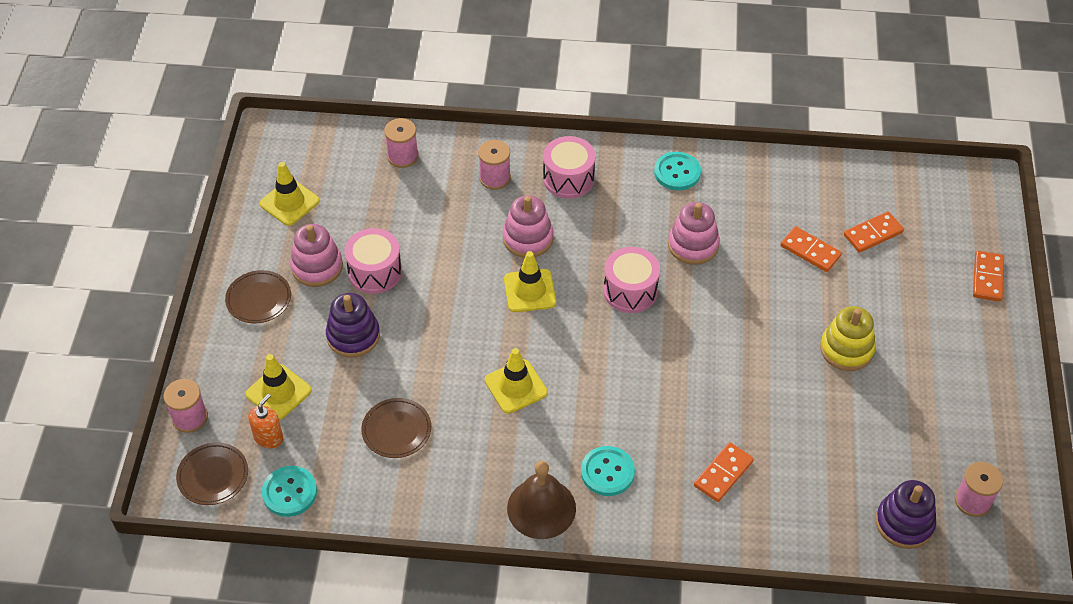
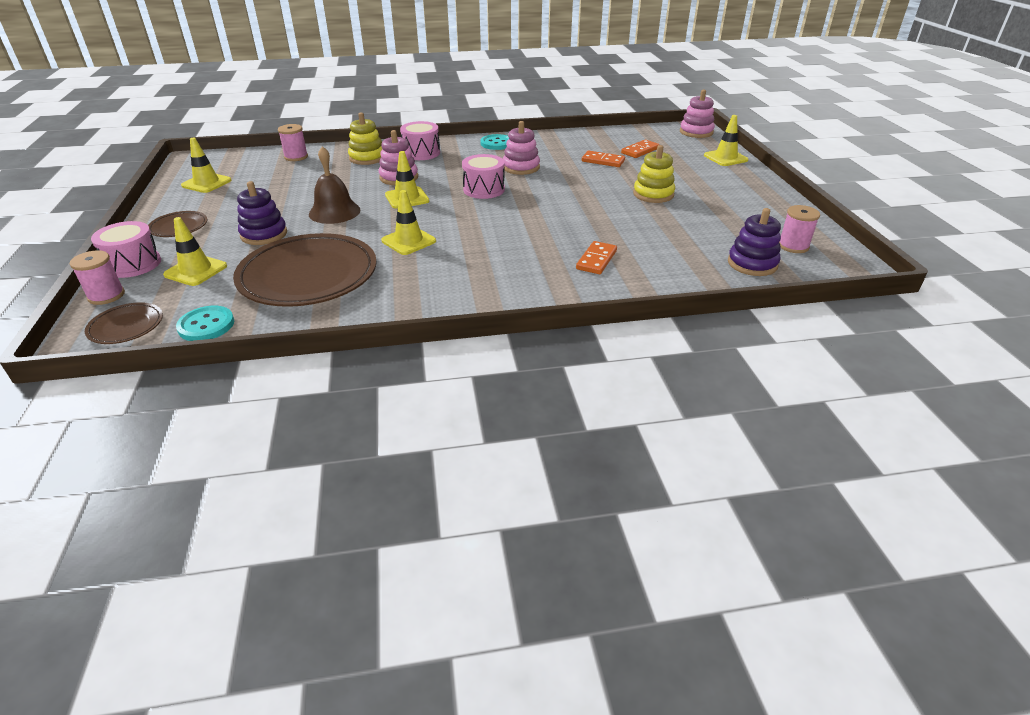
camera: 15 degrees left, 15 degrees down
(268, 437) = (185, 296): orange soap dispenser -> none
(317, 267) = (230, 207): pink stacking toy -> pink stacking toy (696, 132)
(375, 272) = (279, 204): pink drum -> pink drum (133, 264)
(396, 430) = (308, 276): brown plate -> brown plate, size x2.19
(495, 178) = (367, 158): pink spool -> yellow stacking toy
(541, 508) = (450, 299): brown bell -> brown bell (334, 212)
(607, 472) = (501, 272): turquoise button -> none
(987, 278) = (725, 158): orange domino -> yellow traffic cone

